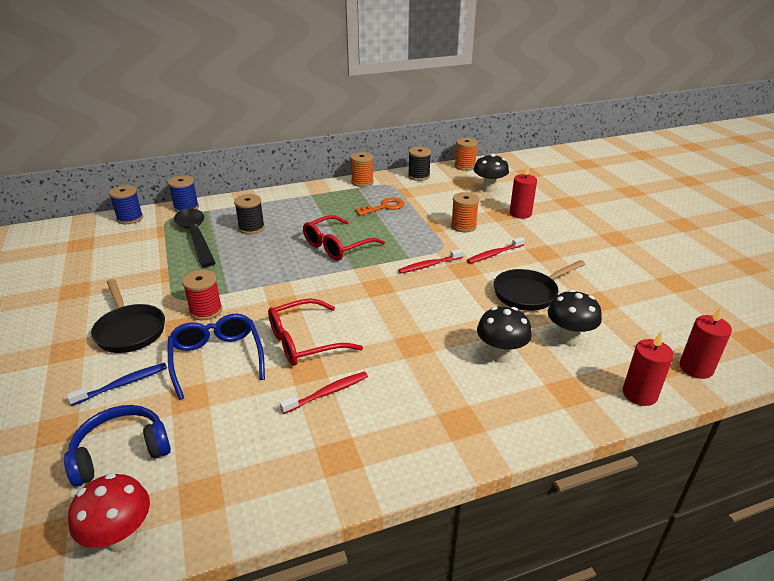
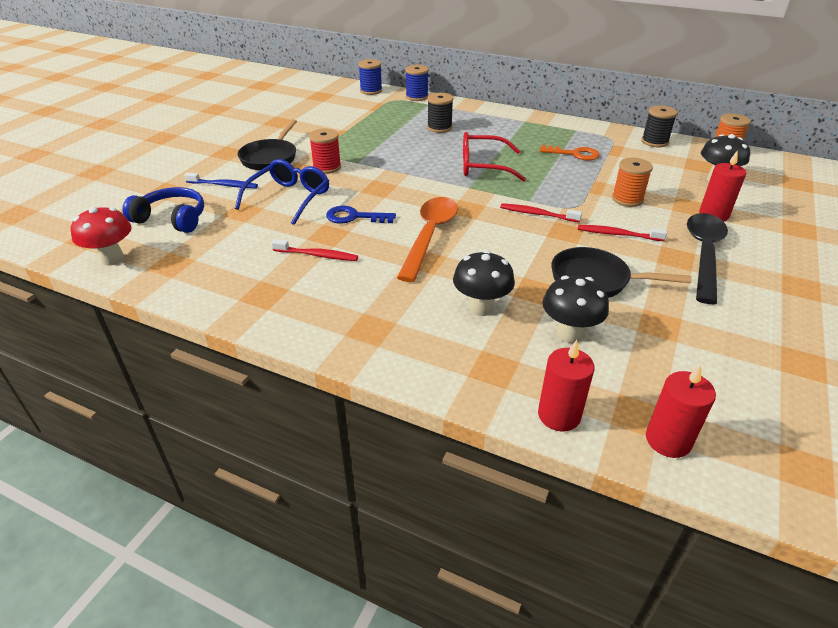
camera: 45 degrees right, 5 degrees up
(195, 236) = (393, 118): black spoon -> black spoon (704, 254)
(304, 342) = (354, 217): red glasses -> blue key
(362, 182) = (588, 127): orange spool -> none
(386, 323) = (430, 236): none -> orange spoon

